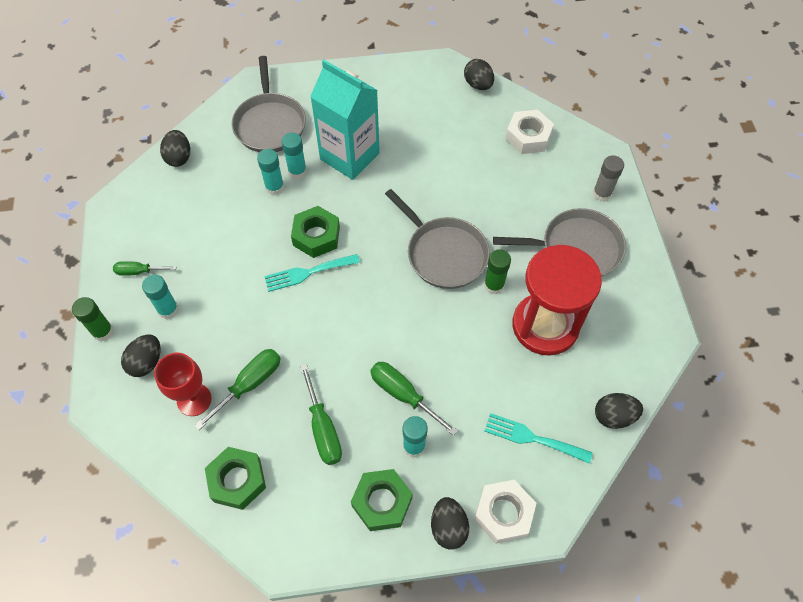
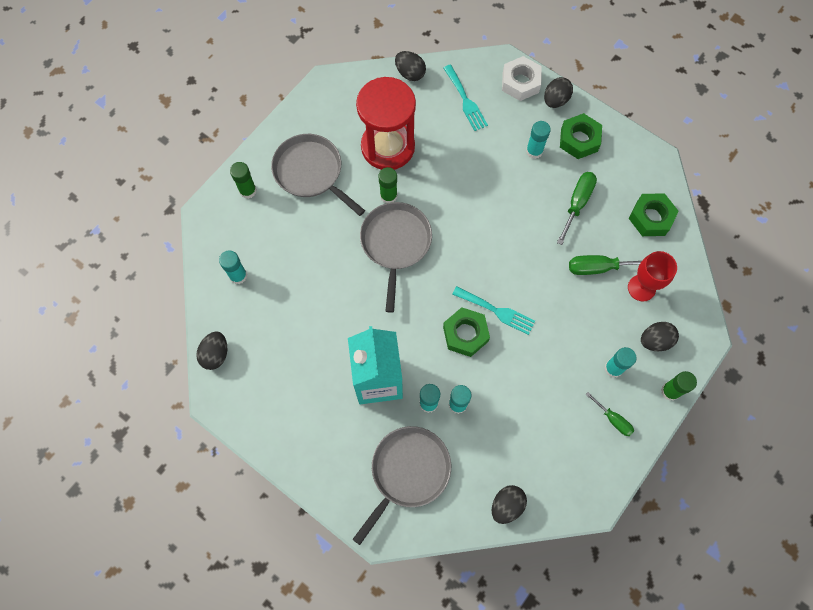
camera: 135 degrees left, 10 degrees up
(403, 394) = (512, 182): green screwdriver -> none
(528, 137) = (238, 276): white nut -> turquoise glue stick
(602, 194) = (248, 190): grey glue stick -> green glue stick

